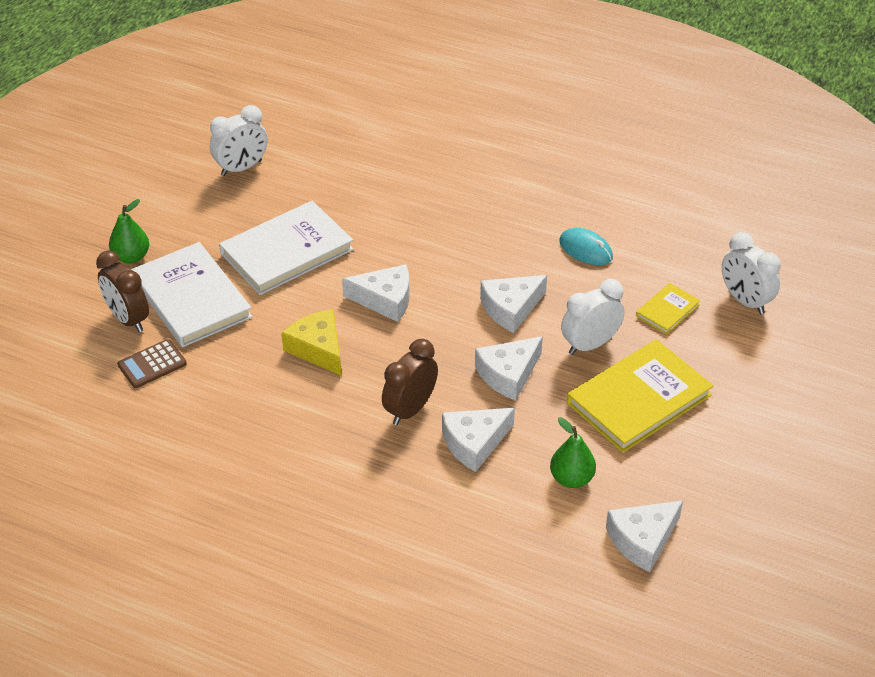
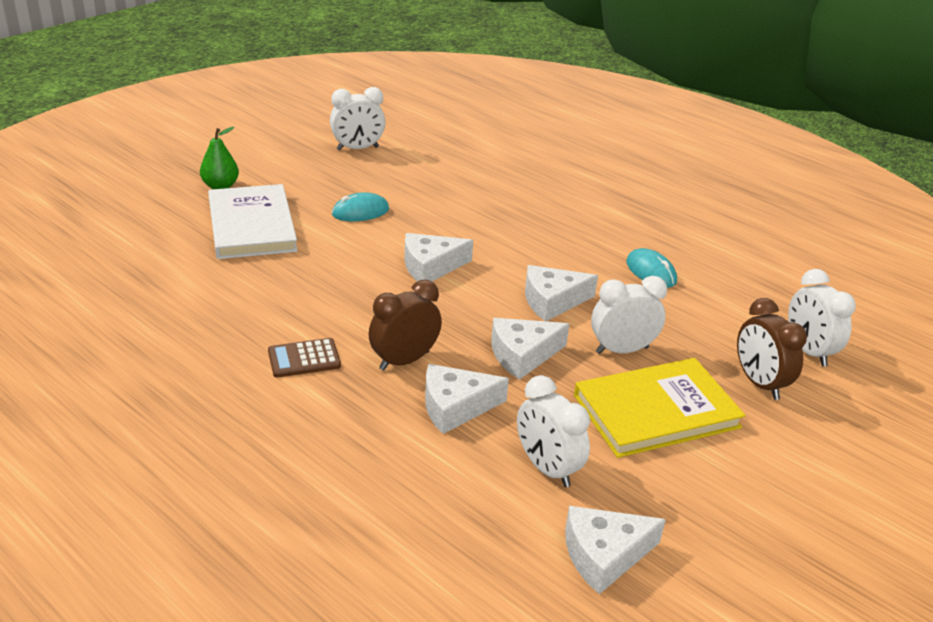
camera: 15 degrees right, 10 degrees down
(128, 319) = (184, 228): brown clock -> brown clock (759, 383)
(152, 364) = (180, 265): brown calculator -> brown calculator (304, 359)
(287, 251) = (360, 212): white book -> turquoise mouse
(318, 348) = (343, 289): yellow cheese -> none
(385, 300) = (430, 267): white cheese -> white cheese turned 135 degrees clockwise
(571, 478) = (547, 468): green pear -> white clock
(667, 310) = (718, 340): yellow book -> none

